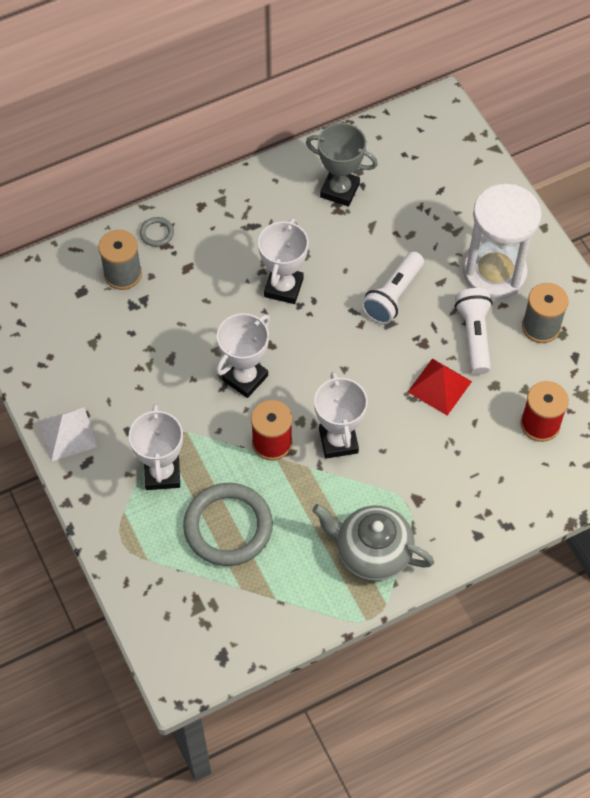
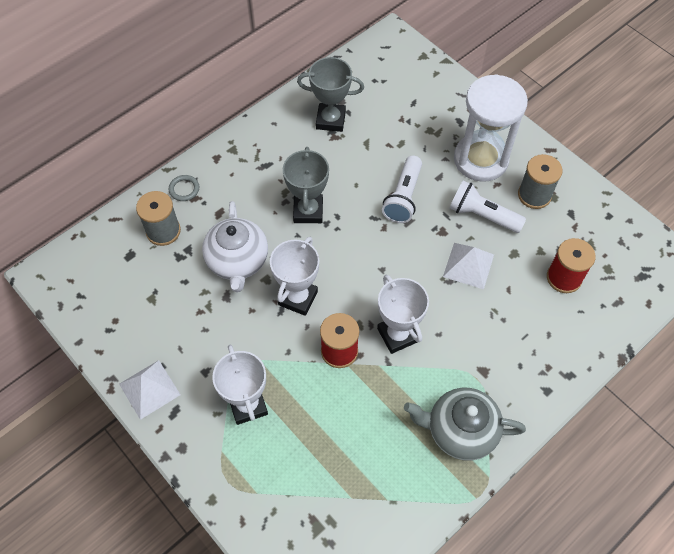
camera: 15 degrees left, 0 degrees up
(192, 324) = (238, 261): none -> white teapot
(228, 527) = (323, 440): grey ring -> none
(283, 287) = (308, 211): white trophy -> grey trophy
(439, 386) = (468, 265): red pyramid -> white pyramid
(474, 336) = (482, 215): white flashlight -> white flashlight turned 45 degrees counterclockwise

